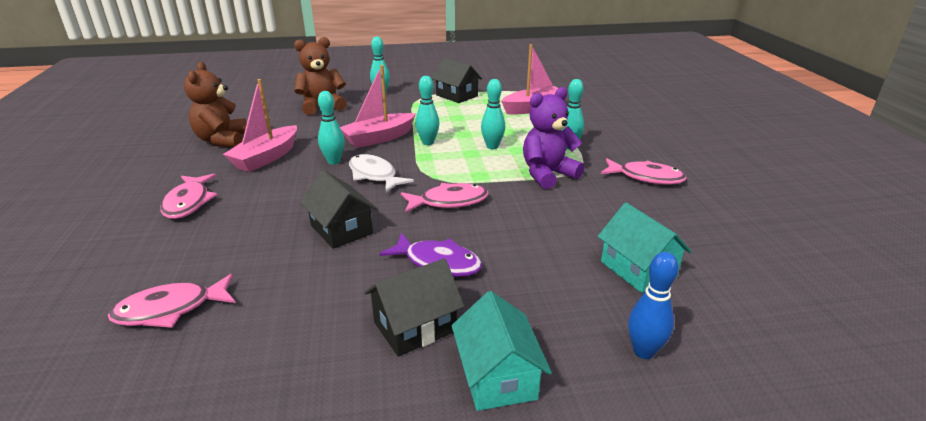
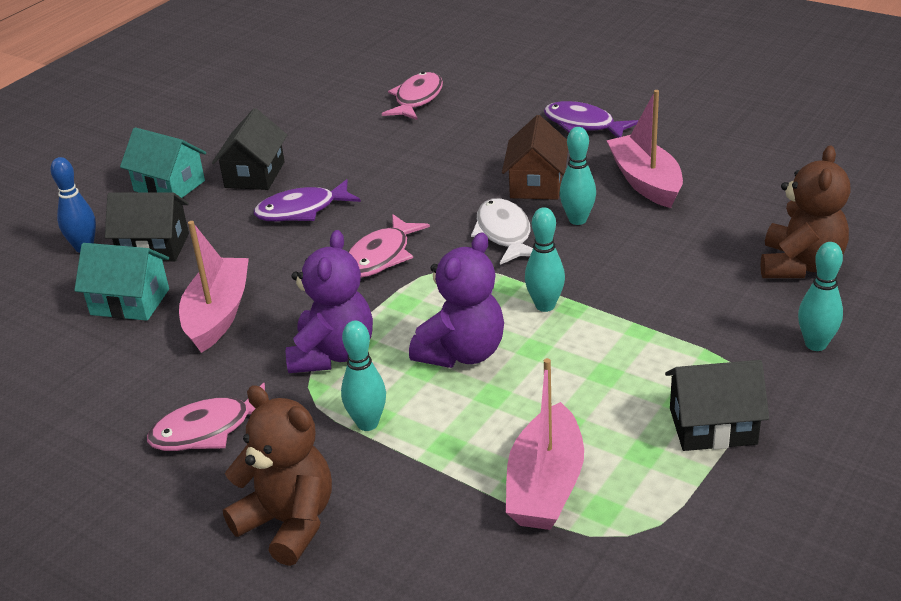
camera: 135 degrees right, 5 degrees up
(189, 202) = (583, 125): pink fish -> purple fish
(222, 140) = (739, 165): brown teddy bear -> brown teddy bear (288, 522)
(300, 188) = (536, 184): none -> brown house
(341, 229) = (421, 183): black house -> black house (154, 247)
(374, 175) = (504, 233): white fish -> white fish turned 105 degrees counterclockwise
(378, 138) = (610, 273): pink boat -> pink boat (218, 314)
(492, 146) = (462, 353): turquoise bowling pin -> purple teddy bear

